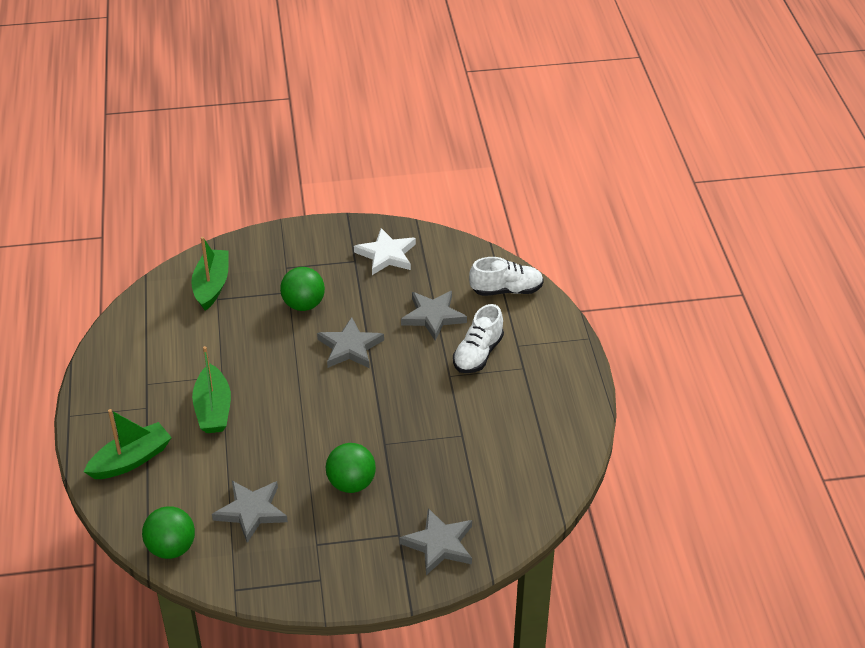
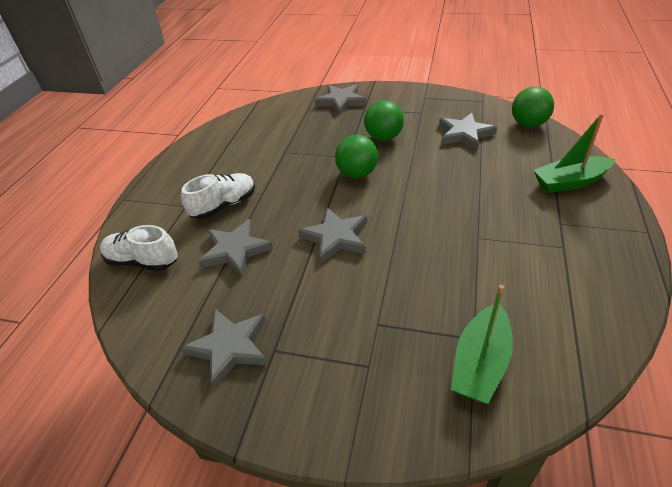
camera: 155 degrees left, 0 degrees up
(213, 409) = (489, 208): green boat -> none
(303, 305) = (365, 300): green ball -> green ball (357, 174)
(386, 255) = (230, 347): white star -> grey star

